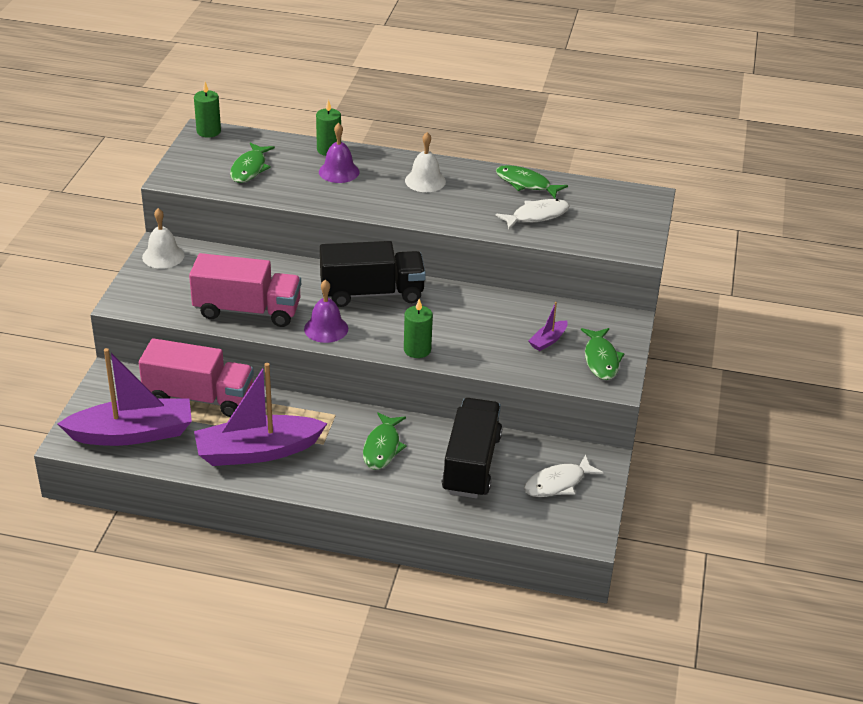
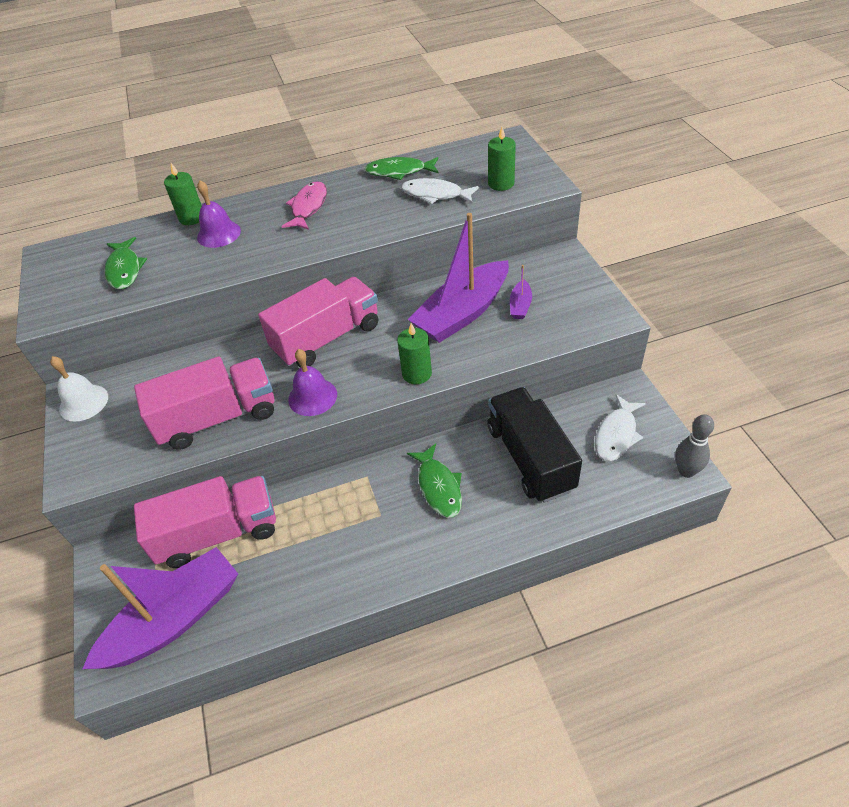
camera: 25 degrees left, 10 degrees up
(208, 131) = (53, 251): green candle -> green candle (501, 183)
(257, 451) = (323, 562): purple boat -> purple boat (462, 313)
(372, 293) = (327, 338): black truck -> pink truck
(425, 181) = (308, 207): white bell -> pink fish
(536, 216) = (435, 195): white fish -> white fish turned 105 degrees counterclockwise
(587, 534) = (686, 471): none -> grey bowling pin
(601, 359) = (579, 300): green fish -> none

